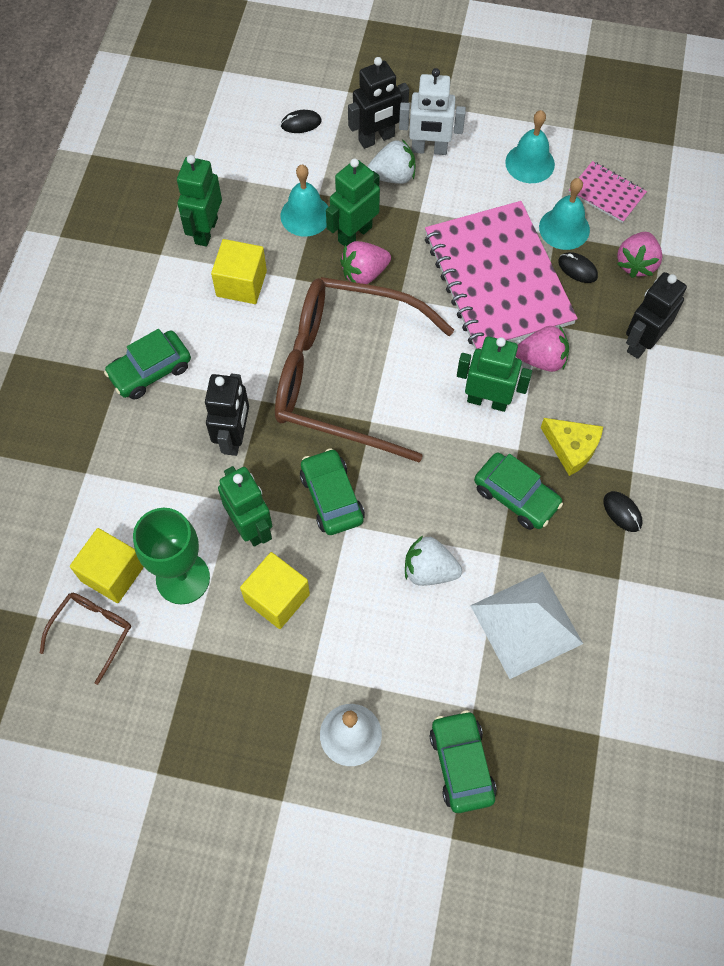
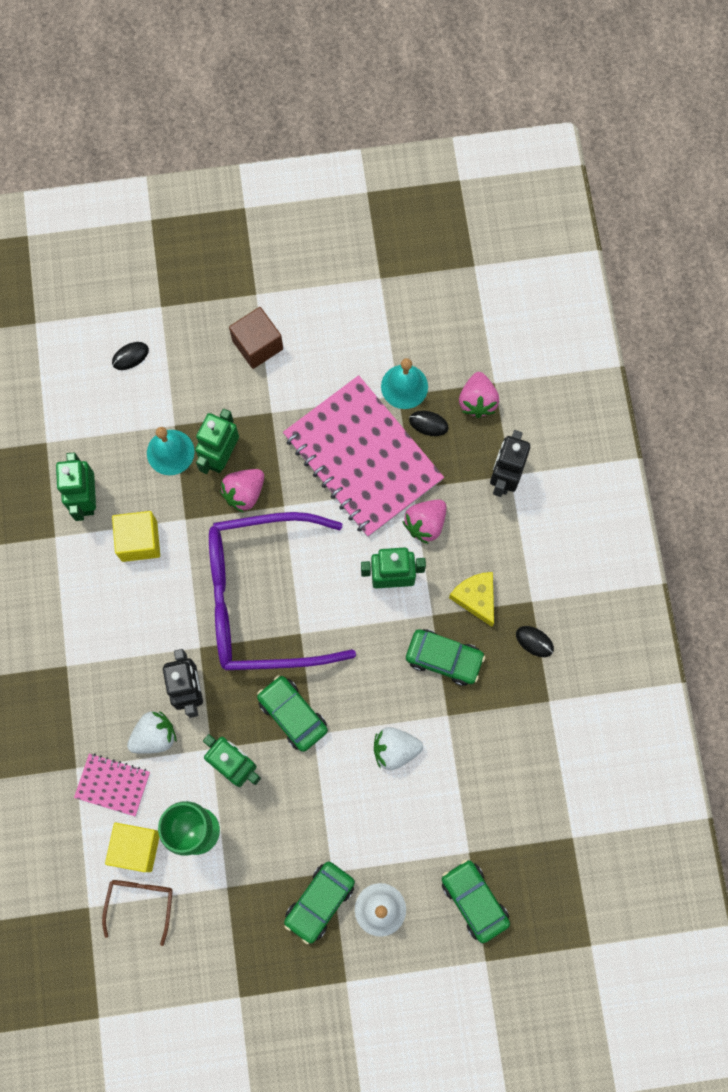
camera: 20 degrees left, 10 degrees up
(150, 371) = (92, 654): green car -> green car (319, 902)
(277, 598) = (280, 819): yellow cube -> none
(342, 375) = (260, 599): brown glasses -> purple glasses
(376, 139) = (206, 349): black robot -> none
(393, 176) = (234, 384): white strawberry -> white strawberry (154, 736)
(429, 149) = (257, 345): white robot -> brown cube
(526, 624) = (488, 767): white pyramid -> none
(530, 163) = (353, 328): turquoise bell -> none
(541, 359) = (425, 524): pink strawberry -> pink strawberry turned 150 degrees clockwise
(571, 448) = (476, 598): yellow cheese -> yellow cheese turned 135 degrees counterclockwise
(606, 193) = (430, 337): pink notebook -> pink notebook (113, 785)

